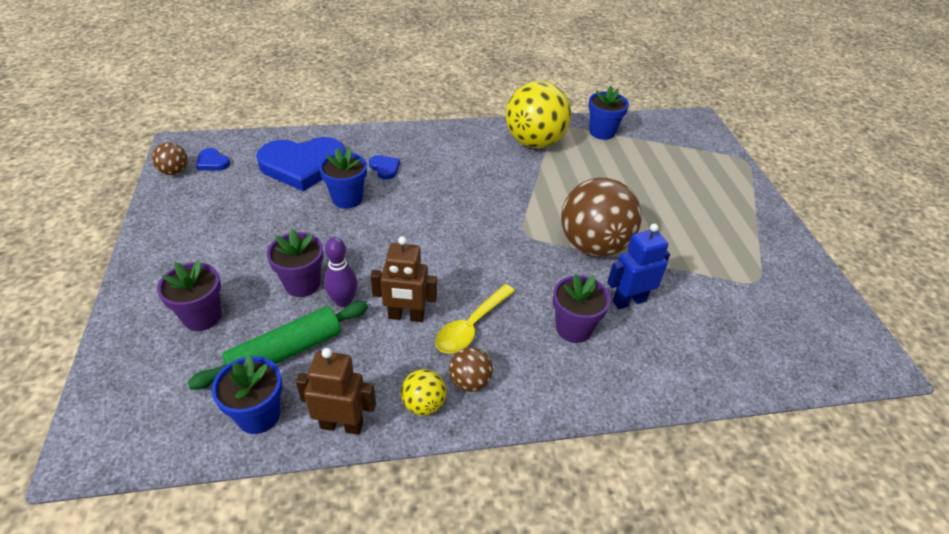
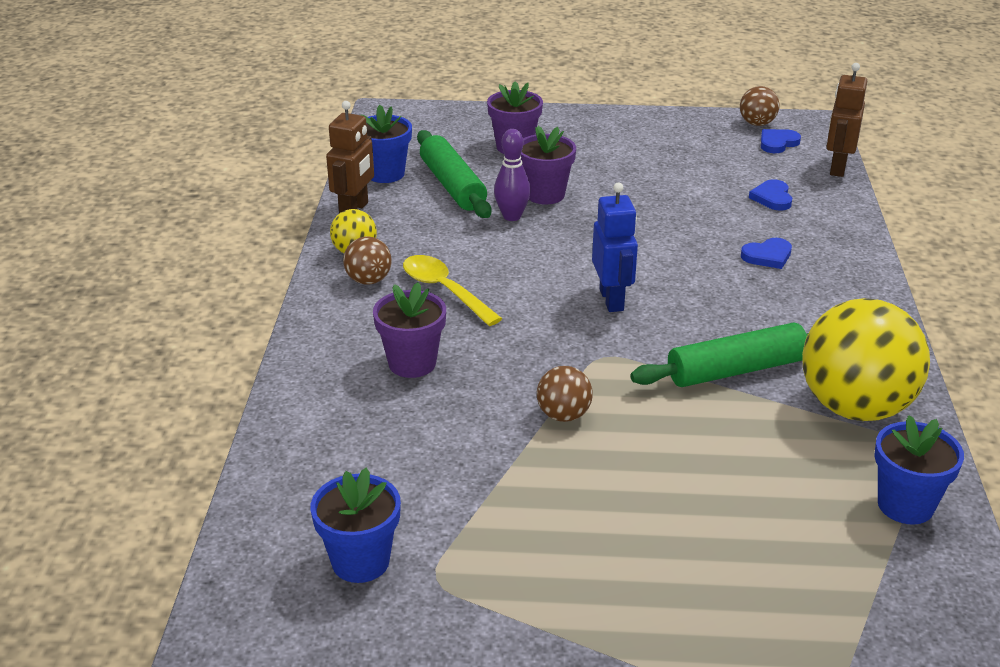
camera: 105 degrees right, 10 degrees down
(303, 165) = (772, 198): blue heart -> blue heart, size x0.42
(347, 199) = (696, 225): blue flower pot -> blue flower pot (360, 561)
(406, 316) = (475, 251): brown robot -> brown robot (837, 168)
(518, 180) = (736, 370): none -> green rolling pin
(593, 245) = (563, 415): brown ball -> brown ball, size x0.46
(629, 301) = (441, 422): blue robot -> blue robot (612, 300)

